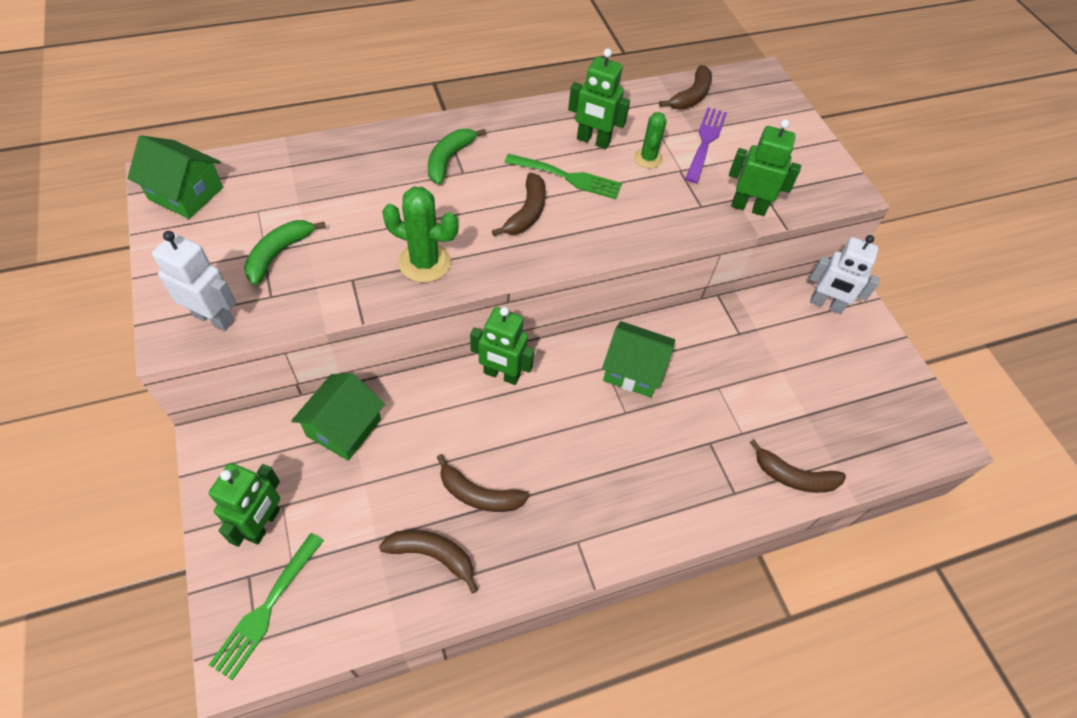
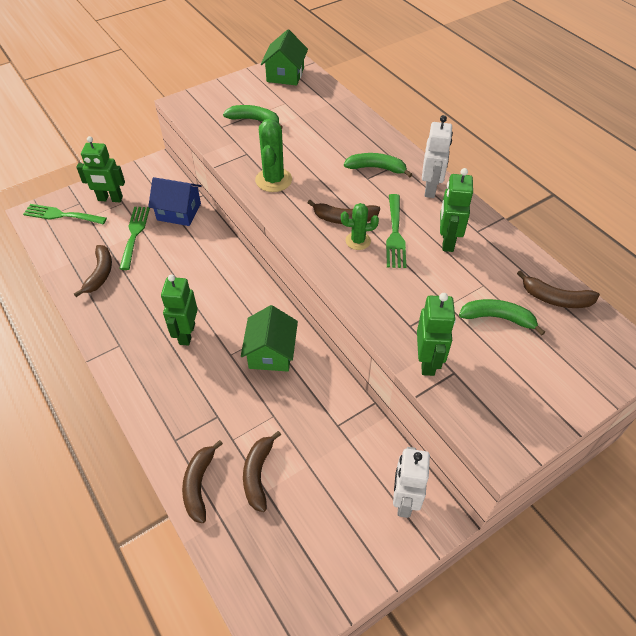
camera: 80 degrees right, 5 degrees down
(214, 318) = (198, 112): white robot -> white robot (430, 189)
(344, 427) = (179, 212): green house -> blue house
(366, 496) = (134, 234): none -> green fork
(479, 494) = (145, 285): brown banana -> brown banana (258, 474)
(501, 375) = (241, 275): green robot -> green robot (186, 334)
(648, 158) = (448, 280): green cactus -> green cactus (358, 241)
(705, 141) = (497, 318): purple fork -> green banana

